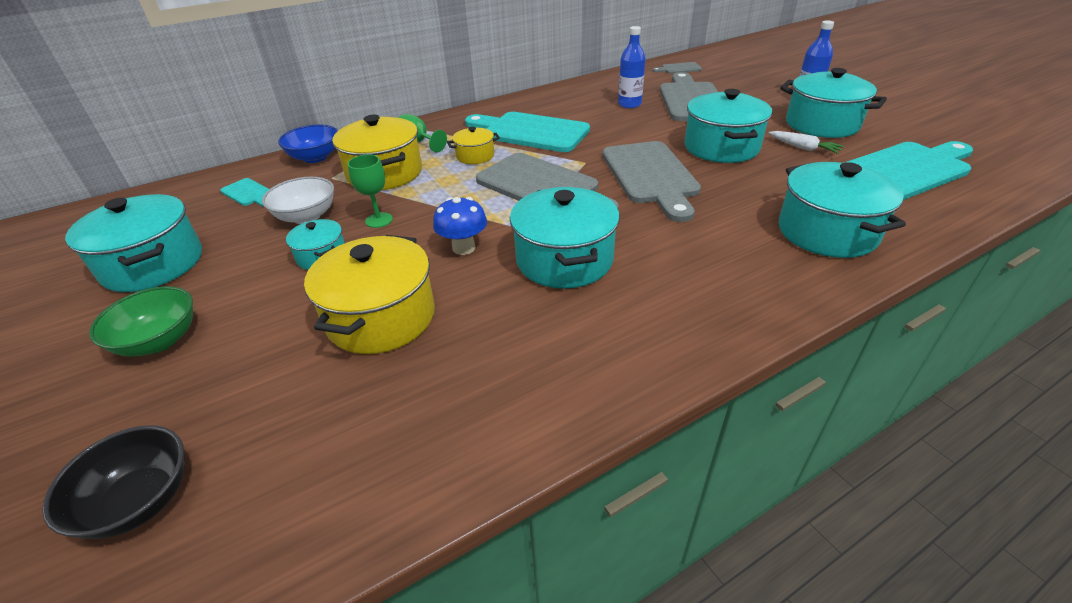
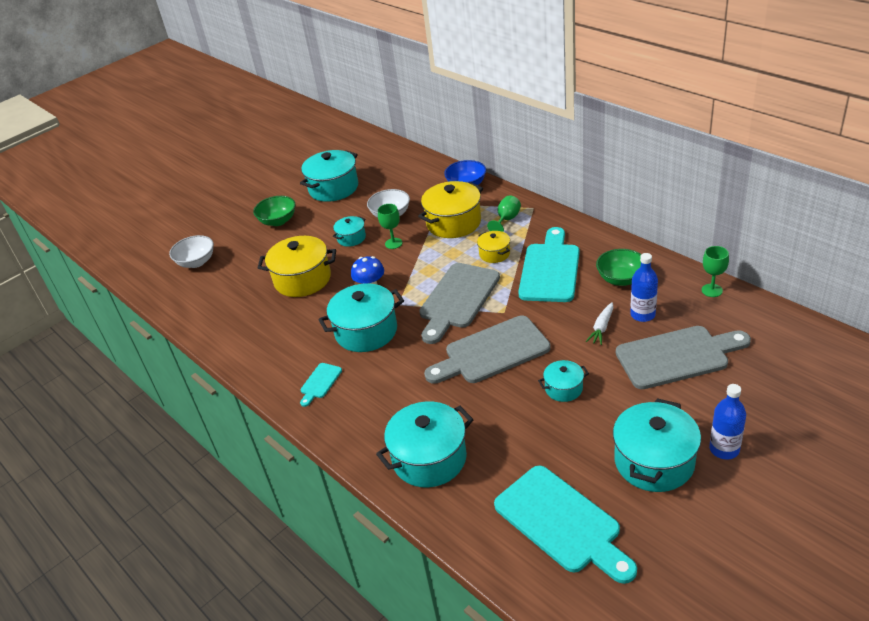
camera: 80 degrees right, 0 degrees up
(140, 501) = (196, 262): black bowl -> white bowl
(248, 193) = (411, 182): turquoise cutting board -> turquoise cutting board (320, 382)
(572, 105) = (621, 279): none -> green bowl
(613, 79) = (712, 290): none -> green goblet
(679, 68) = (778, 335): grey cutting board -> none
(721, 147) = (563, 388): turquoise pot -> turquoise pot, size x0.53
(803, 148) = (585, 446): white carrot -> white carrot (602, 328)

